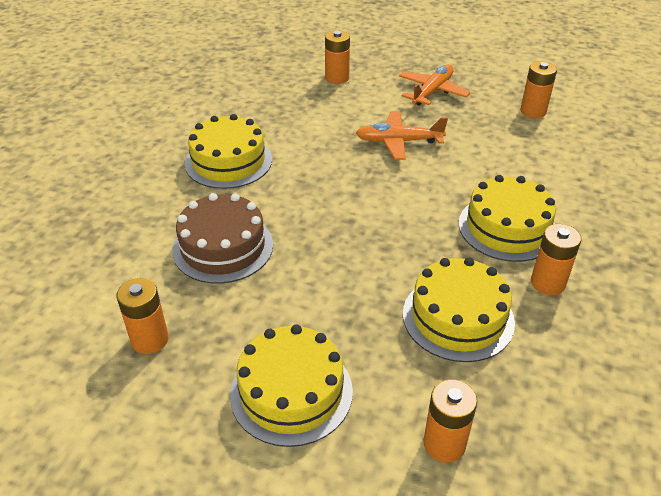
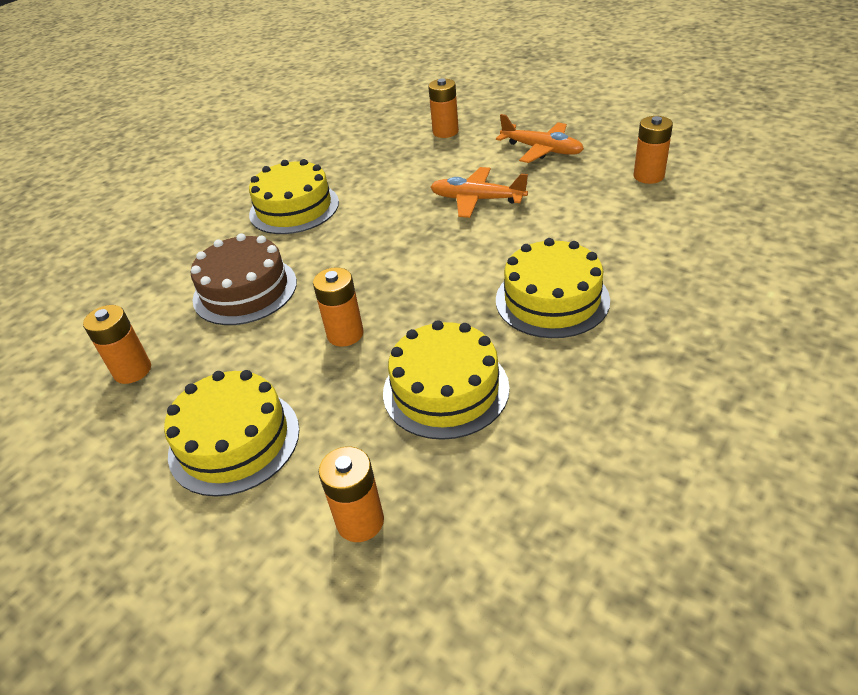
camera: 20 degrees right, 0 degrees up
(432, 92) = (541, 150): orange plane -> orange plane turned 75 degrees clockwise
(547, 283) = (568, 365): orange battery -> orange battery (345, 334)

